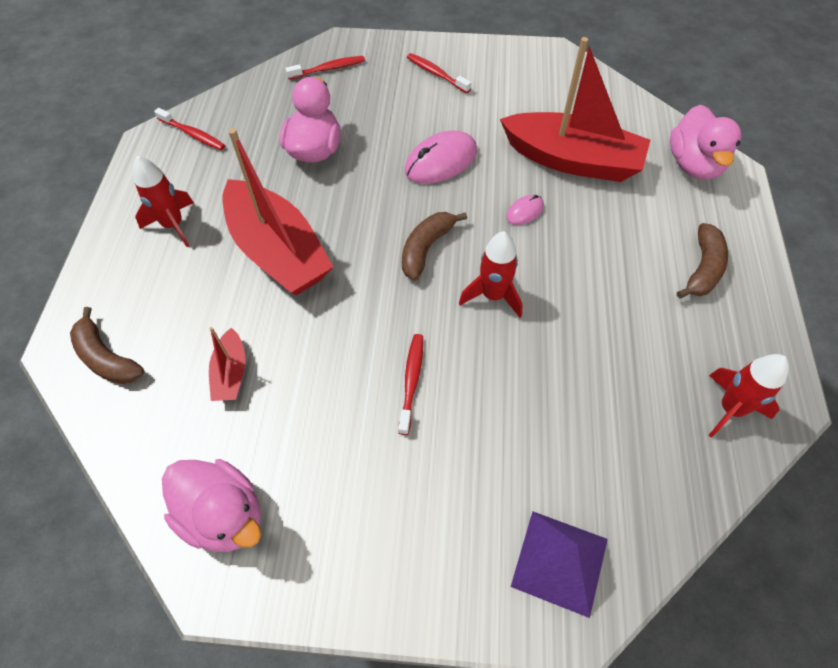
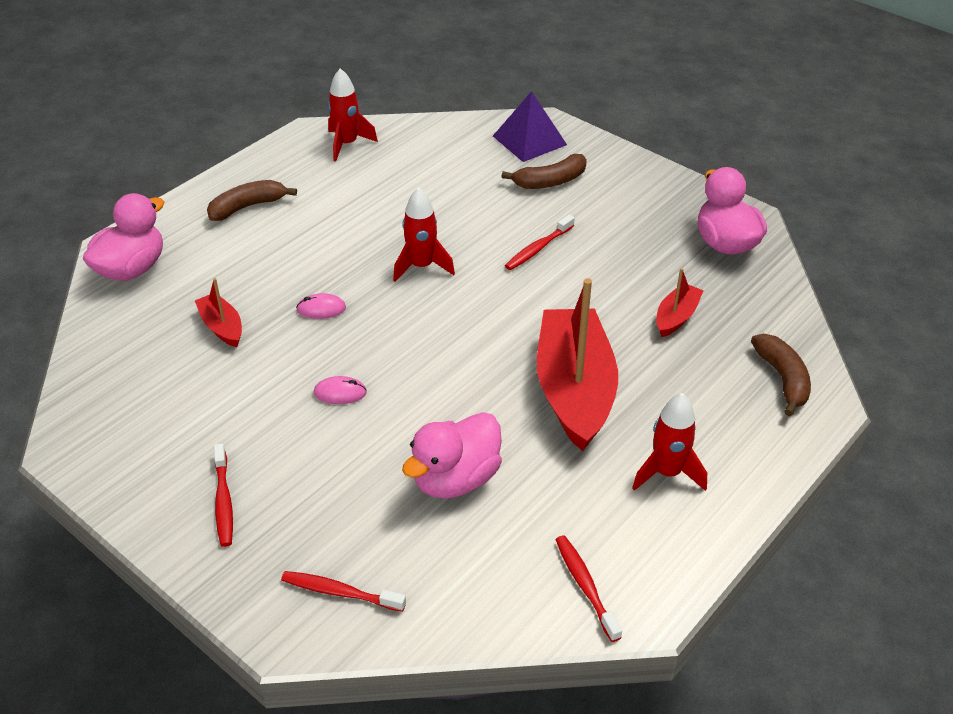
camera: 145 degrees left, 15 degrees down
(426, 249) = (438, 324): brown banana -> brown banana (550, 181)
(441, 161) = (340, 393): pink mouse -> pink mouse, size x0.52
(572, 160) = (222, 327): red boat -> red boat, size x0.46

